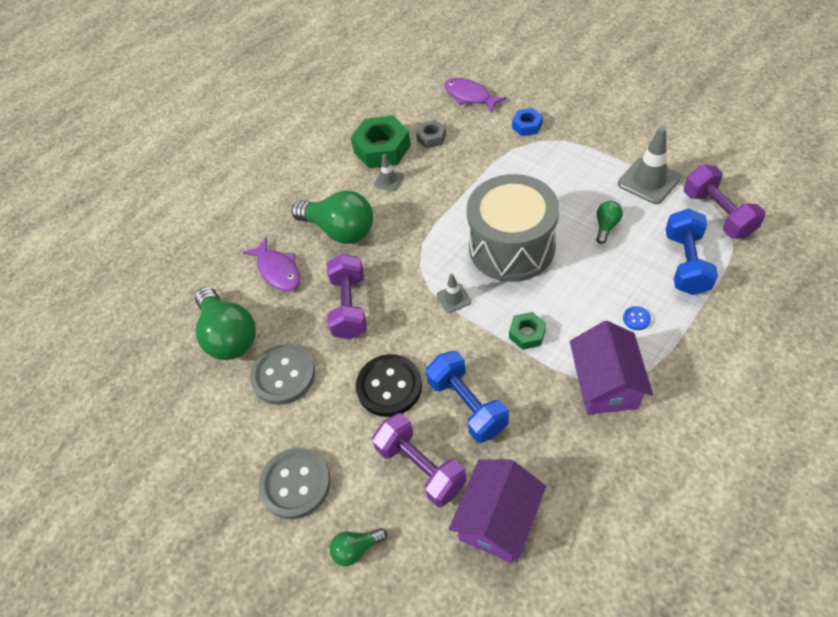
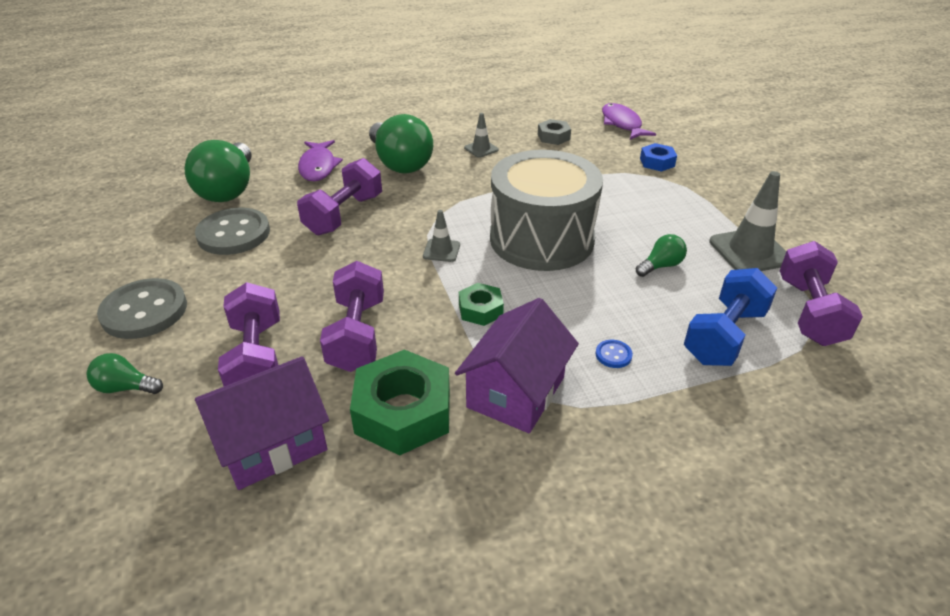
camera: 25 degrees right, 15 degrees down
(382, 149) = (500, 128): green nut -> green nut (403, 412)
(389, 386) = (306, 284): black button -> none
(467, 405) = (357, 334): blue dumbbell -> purple dumbbell

